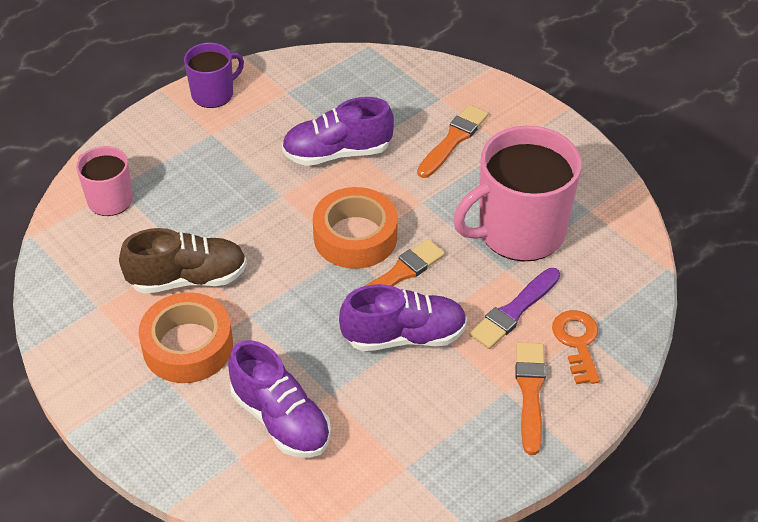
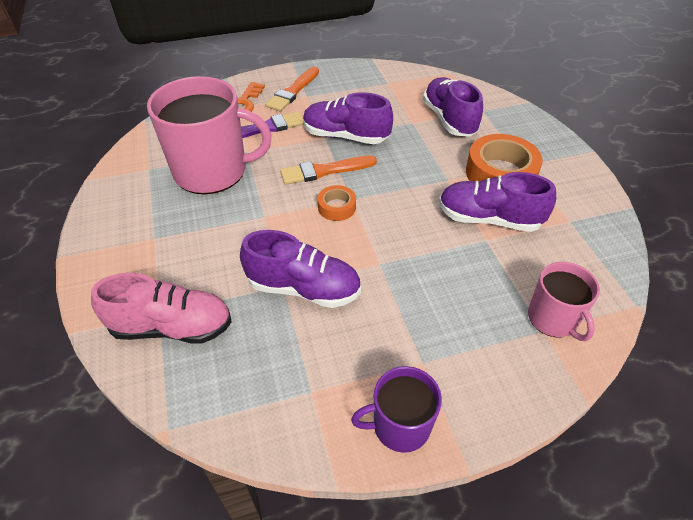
camera: 155 degrees left, 0 degrees up
(188, 278) = (488, 219): brown shoe -> purple shoe
(355, 236) = (337, 207): orange tape -> orange tape, size x0.52
(421, 94) = (172, 327): none -> pink shoe
(453, 140) = (190, 262): orange brush -> none

